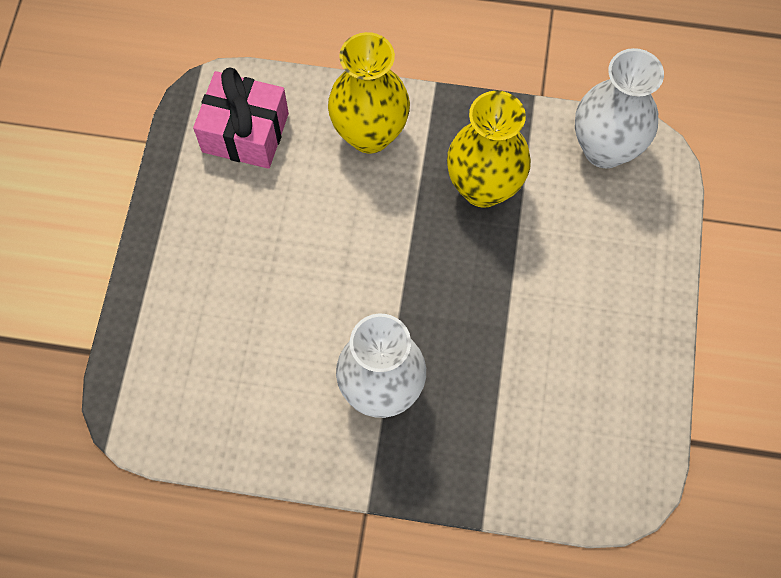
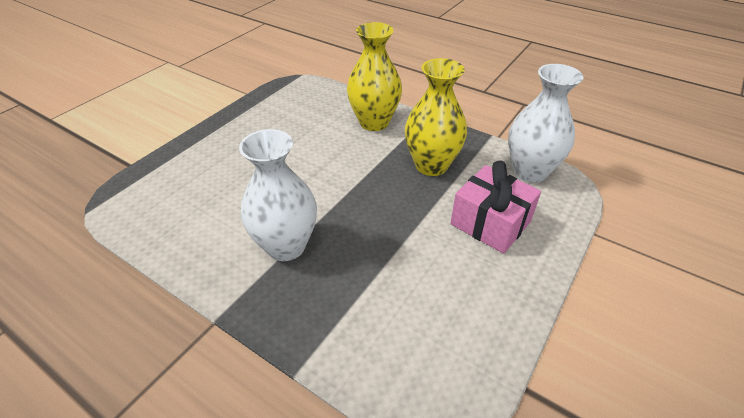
camera: 25 degrees right, 25 degrees down
(245, 132) = (303, 103): pink gift -> pink gift (490, 223)

